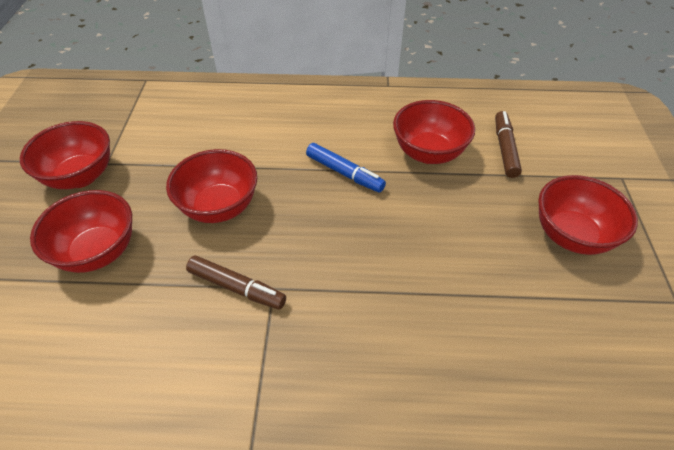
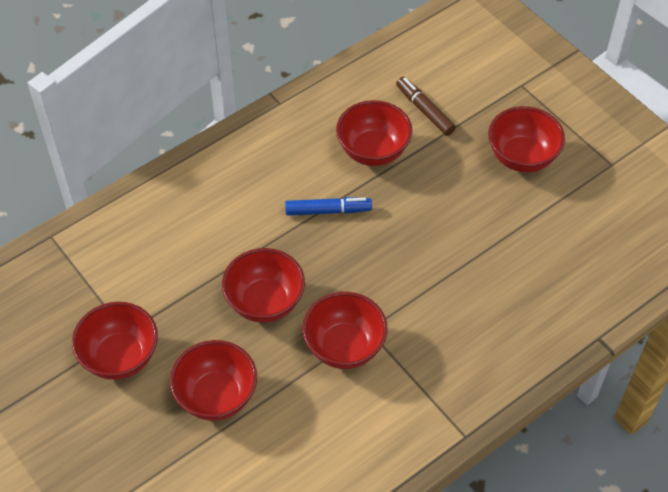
camera: 40 degrees left, 5 degrees up
(237, 287) = (344, 347): brown marker -> red bowl

